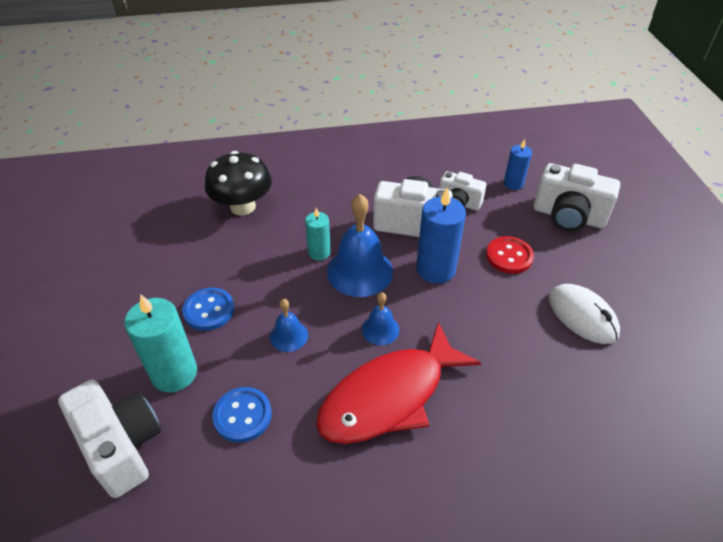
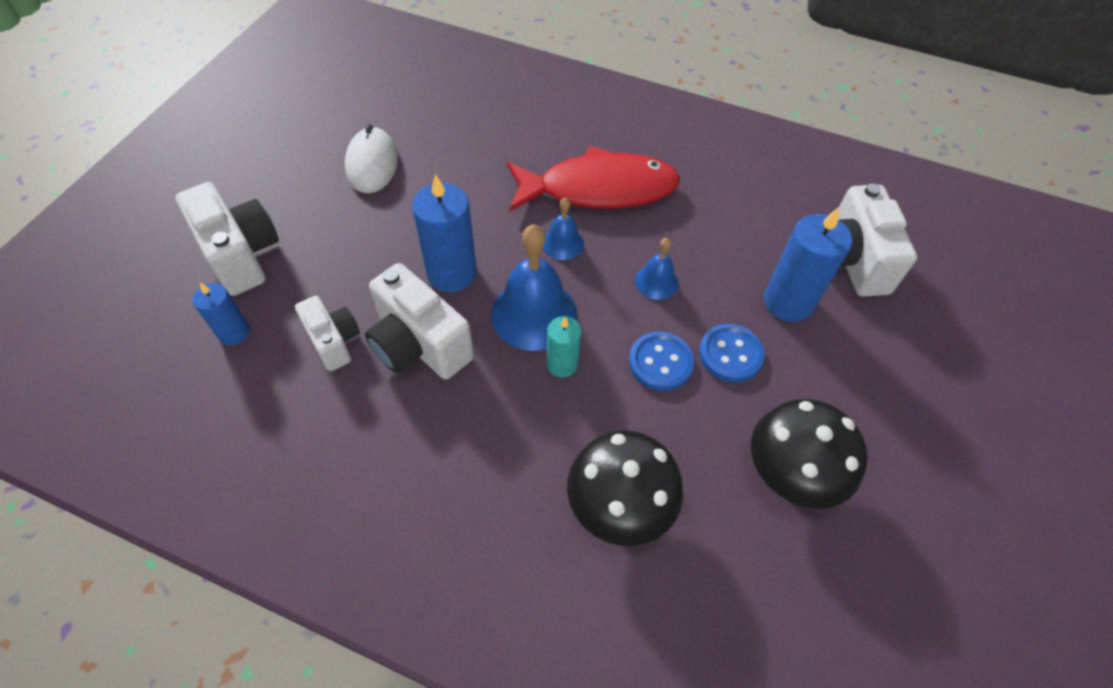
camera: 150 degrees left, 10 degrees up
(147, 260) = (790, 474): none -> black mushroom
(174, 373) = (788, 302): turquoise candle -> blue candle
(242, 415) = (734, 234): blue button -> blue button (660, 362)
(509, 256) = (363, 246): red button -> none

